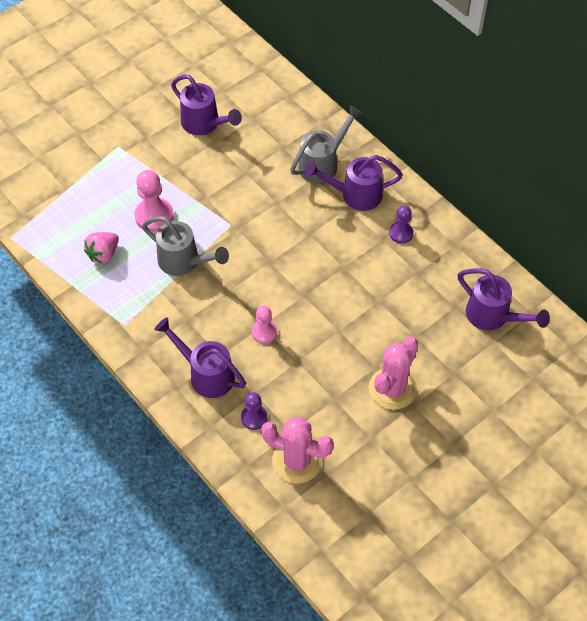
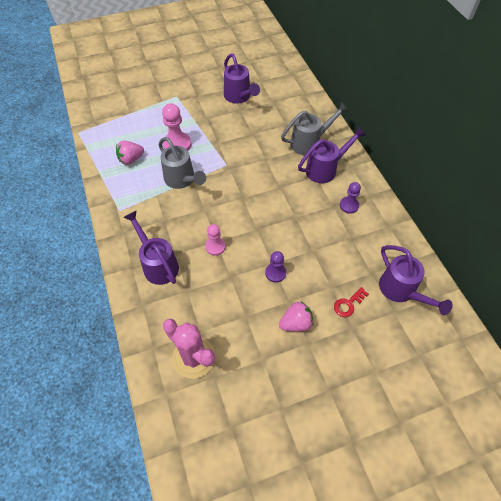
camera: 20 degrees right, 0 degrees up
(254, 418) = (177, 310): purple pawn -> purple pawn (275, 273)
(355, 195) = (325, 169): purple watering can -> purple watering can turned 135 degrees clockwise
(392, 388) = (296, 323): pink cactus -> pink strawberry
(441, 349) = (348, 304): none -> red key

